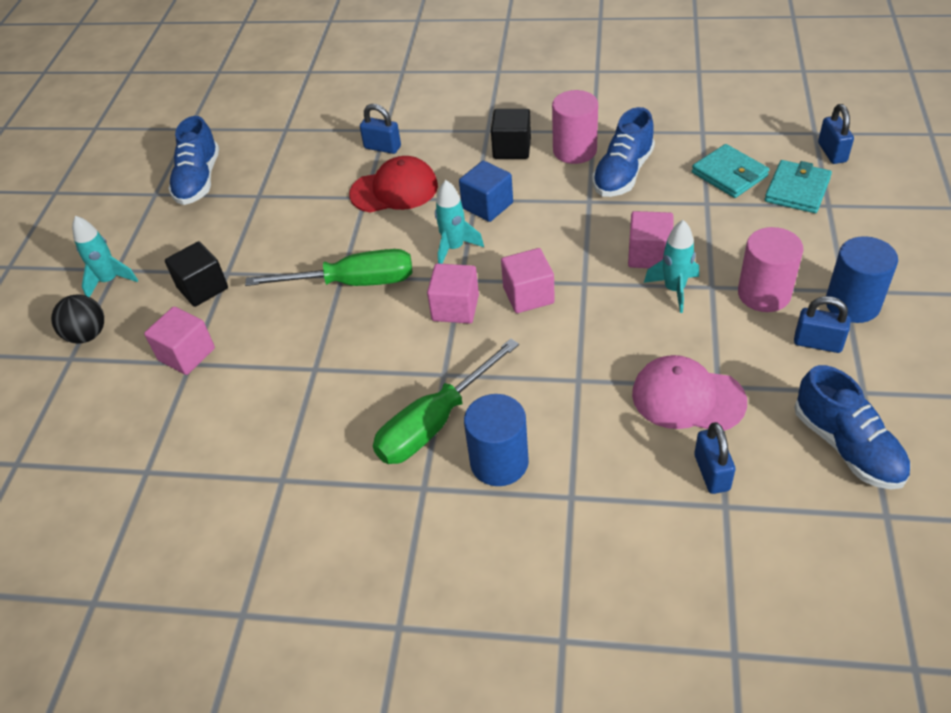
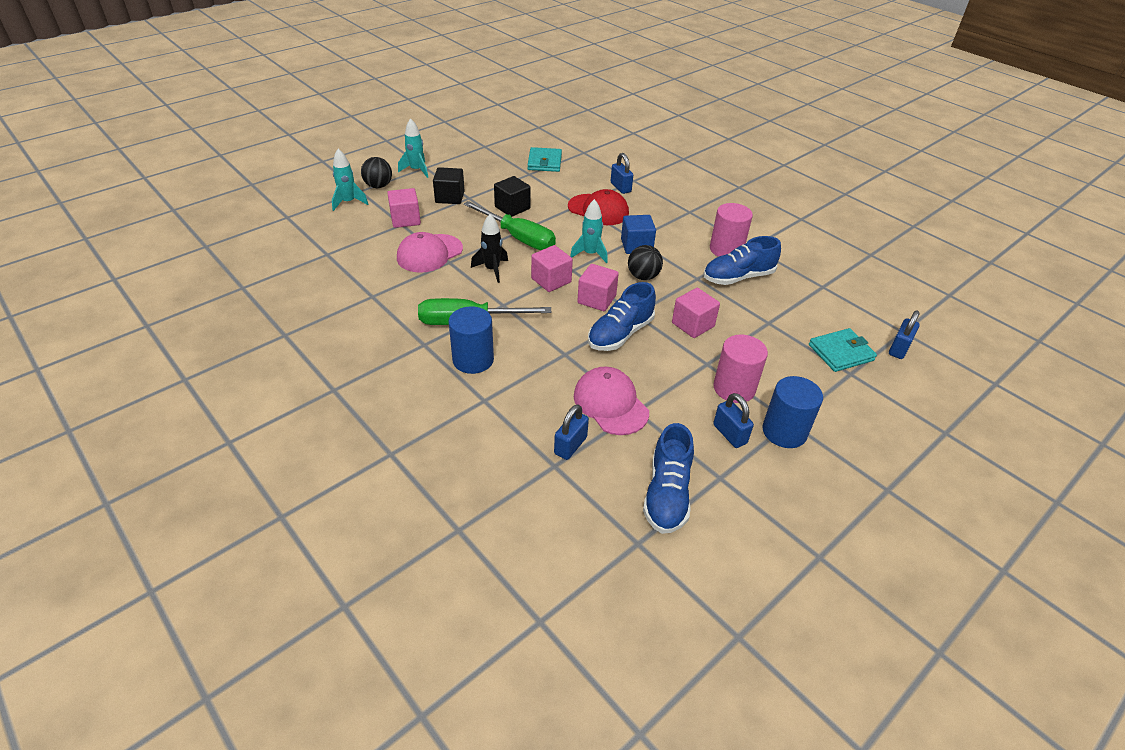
camera: 35 degrees right, 5 degrees down
(198, 180) = (511, 151): blue shoe -> blue shoe (620, 334)
(277, 375) = (429, 253): none -> pink cap
(376, 342) = (492, 270): none -> black rocket
(512, 148) = (690, 228): black cube -> black cube (512, 208)
(538, 236) = (643, 276): none -> black ball
(674, 289) = (682, 350): turquoise rocket -> turquoise rocket (348, 202)
(729, 174) = (806, 317): turquoise wallet -> turquoise wallet (544, 162)

